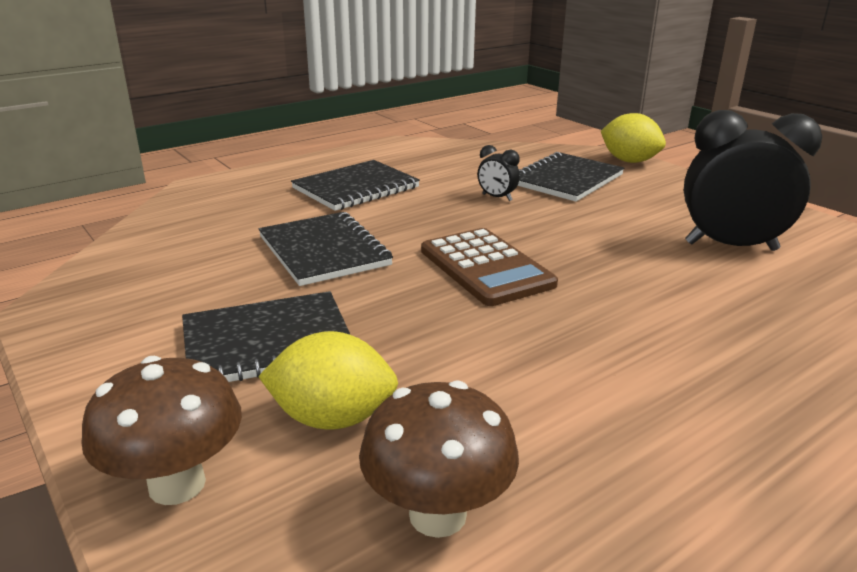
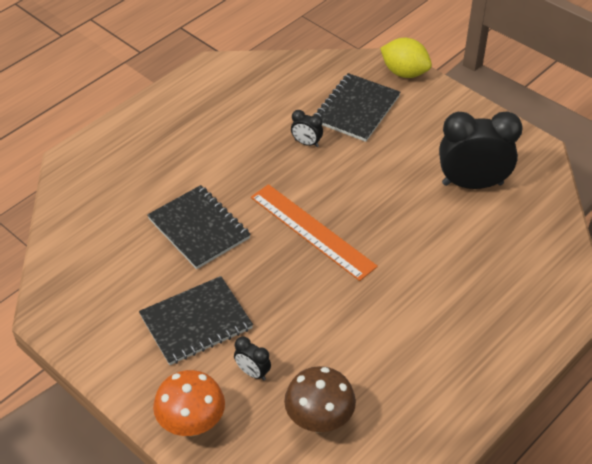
camera: 10 degrees left, 20 degrees up
(177, 484) = (192, 424): brown mushroom -> orange mushroom
(332, 418) = (253, 372): yellow lemon -> black clock
(356, 188) = (196, 144): black notebook -> none
(486, 267) = (312, 231): brown calculator -> orange ruler

